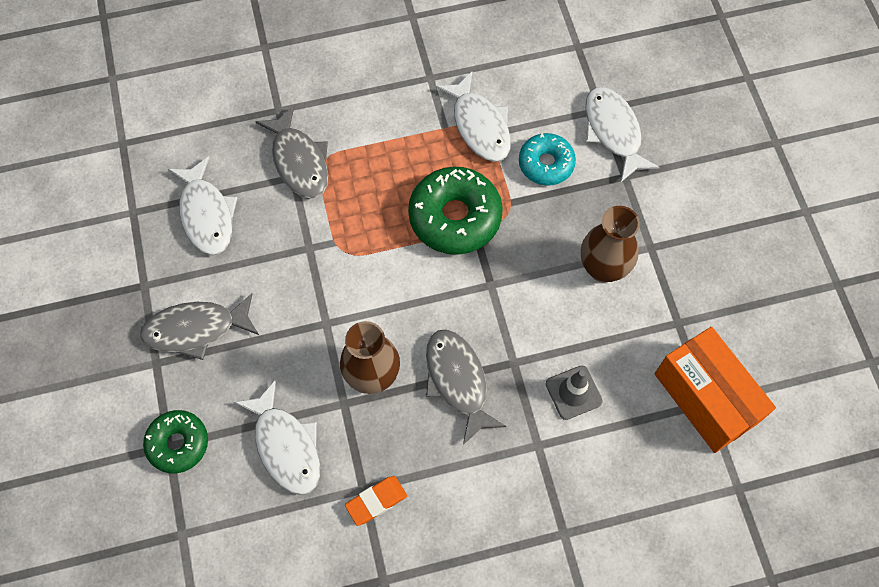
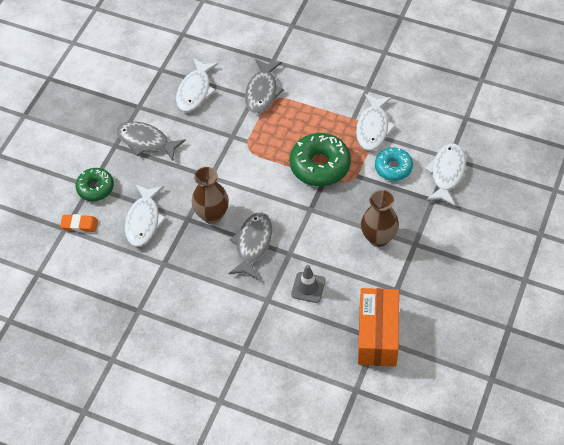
camera: 40 degrees right, 10 degrees down
(376, 501) = (165, 273): orange eraser -> orange eraser (79, 225)

